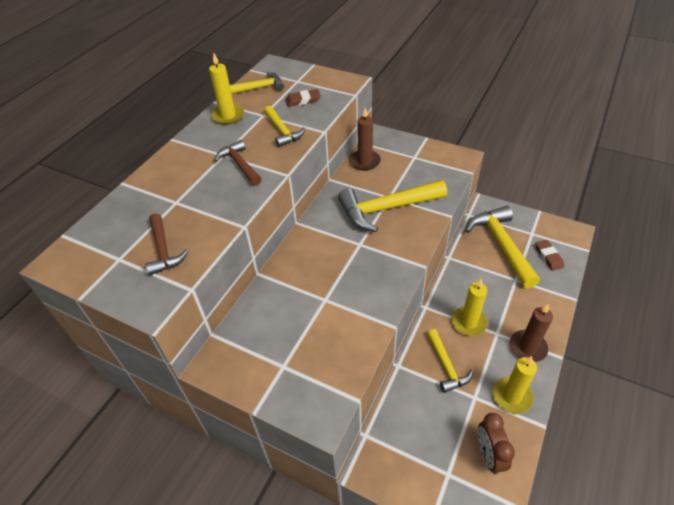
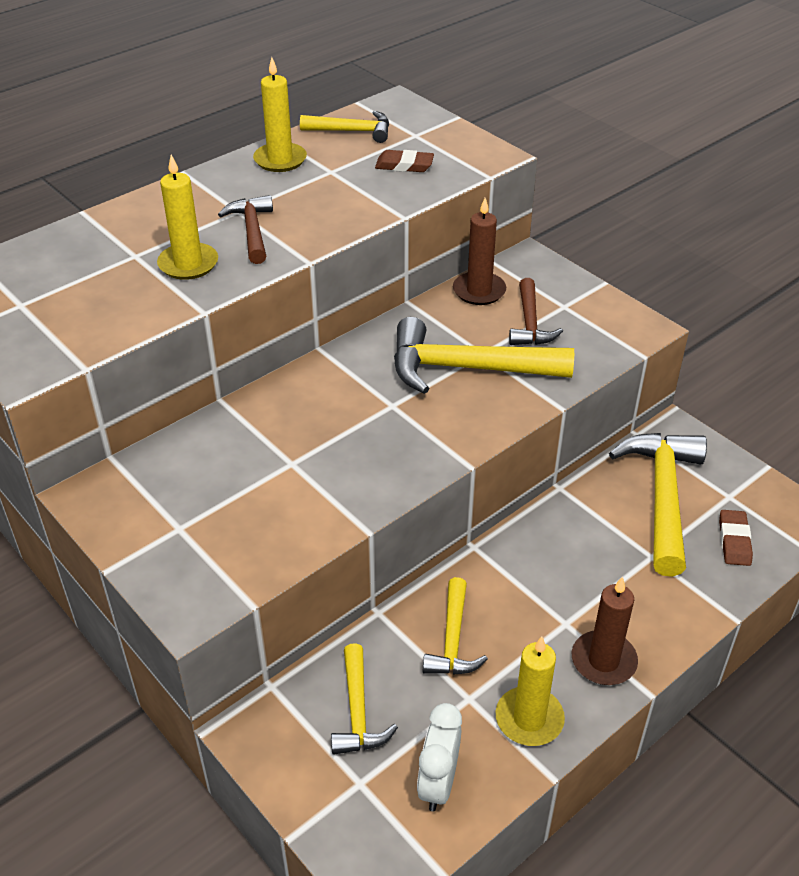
camera: 20 degrees right, 5 degrees down
(163, 250) = (81, 311): brown hammer -> brown hammer (530, 323)
(282, 131) = (343, 201): yellow hammer -> yellow hammer (358, 712)
(468, 322) = (529, 592): yellow candle -> yellow candle (188, 264)
(489, 455) = (438, 783): brown clock -> white clock

